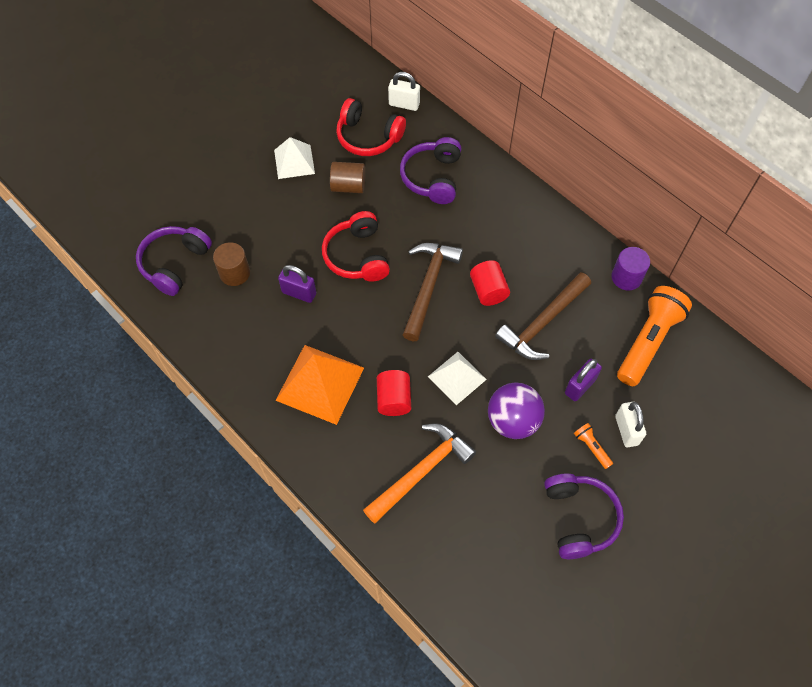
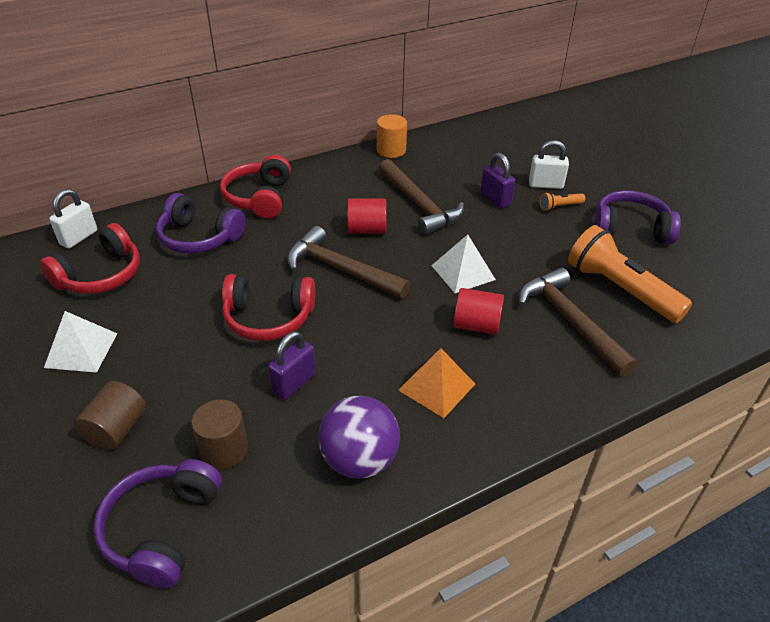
camera: 75 degrees left, 20 degrees down
(174, 264) = (162, 529): purple headphones -> purple headphones turned 60 degrees clockwise
(320, 383) = (436, 386): orange pyramid -> orange pyramid, size x0.63
(348, 186) = (160, 306): brown cylinder -> brown cylinder (116, 429)
(421, 471) = (570, 321): orange hammer -> brown hammer
(501, 198) = (259, 198): none -> red headphones
(513, 421) = (522, 246): purple ball -> purple ball (359, 460)
(626, 277) = (391, 150): purple cylinder -> orange cylinder
(648, 342) = (461, 155): orange flashlight -> orange flashlight (620, 289)

